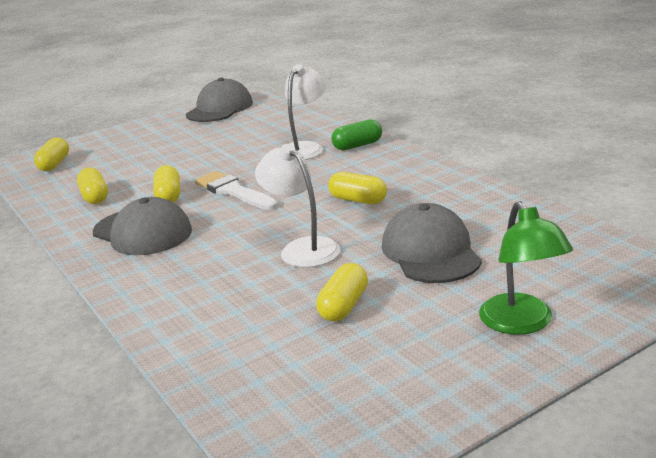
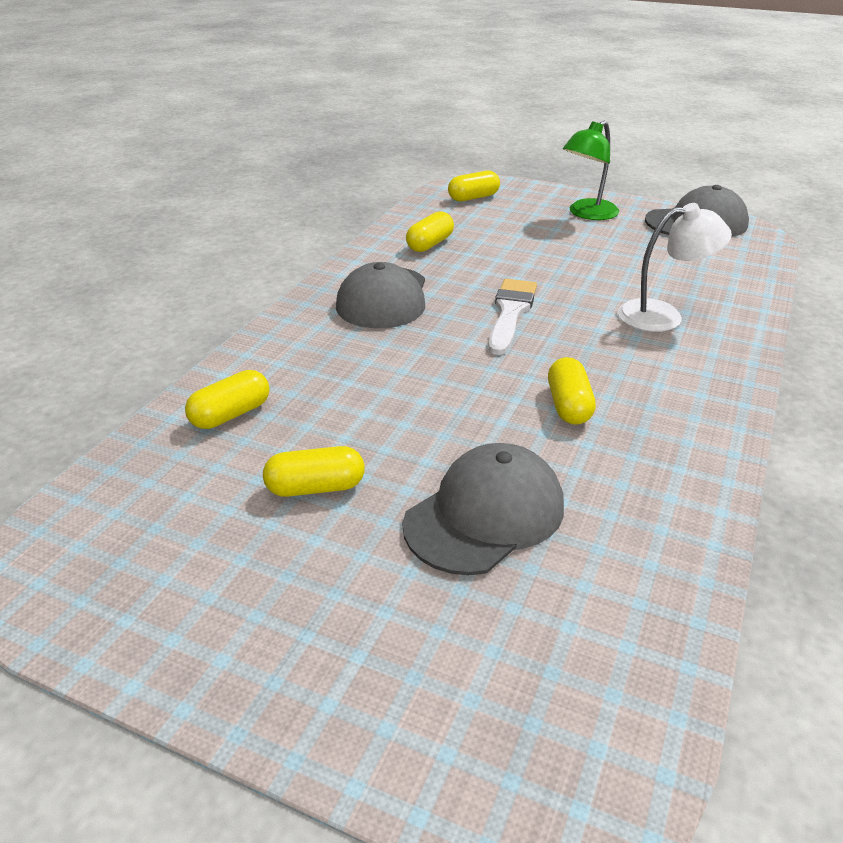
camera: 55 degrees right, 10 degrees up
(169, 196) = (466, 280): yellow capsule -> yellow capsule (231, 414)
(302, 248) = (421, 409): white lamp -> none
(357, 145) = (715, 350): green capsule -> none
(522, 323) = (356, 667): green lamp -> green lamp (587, 214)

